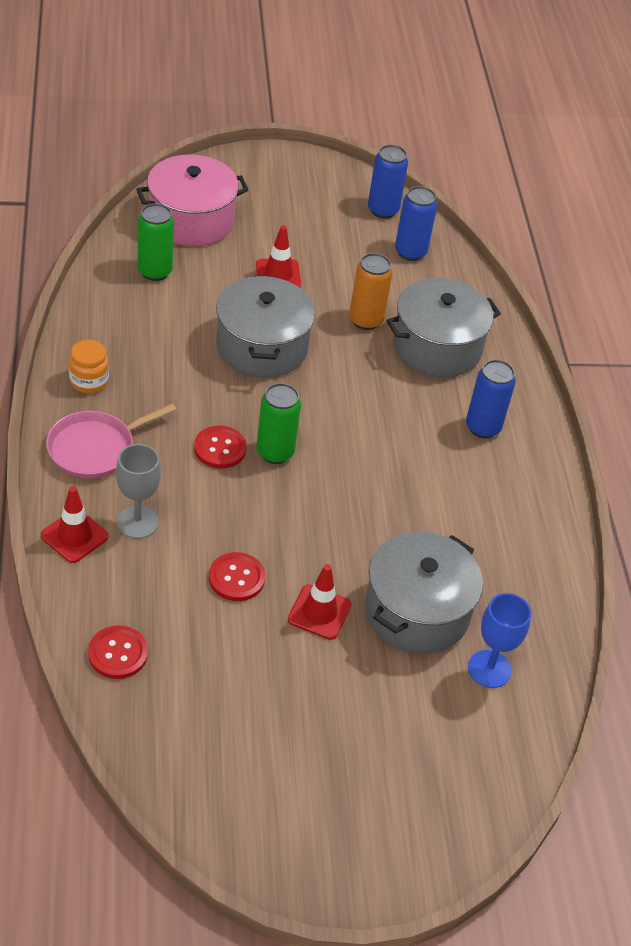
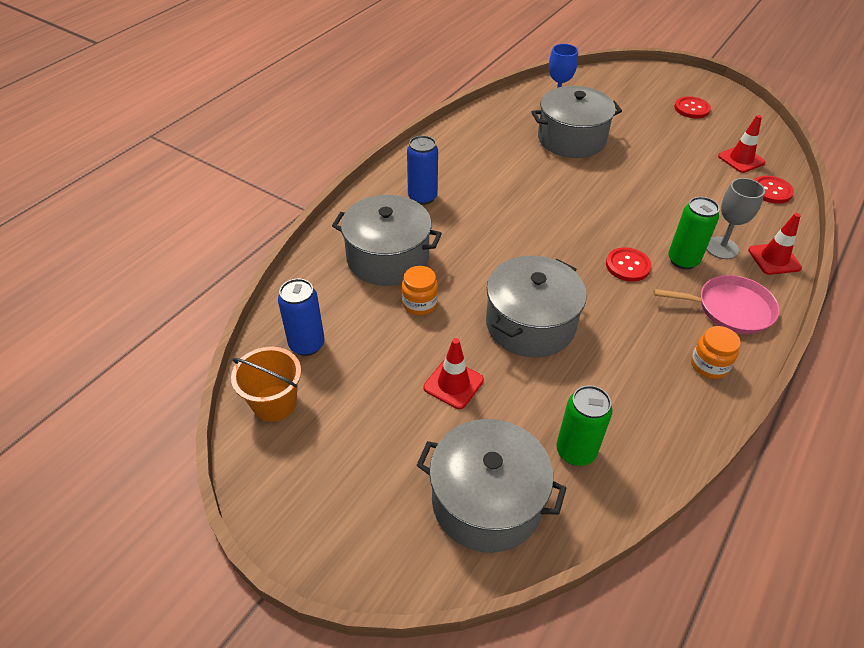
camera: 135 degrees left, 0 degrees up
(191, 220) = (487, 501): pink pot -> grey pot
(236, 578) = (670, 193): red button -> red button (692, 109)
(275, 452) = (587, 246): green can -> green can (683, 260)
(319, 612) = (630, 160): red traffic cone -> red traffic cone (741, 159)
(365, 320) = (419, 304): orange can -> orange jar
(383, 210) = (274, 403): blue can -> orange bucket

